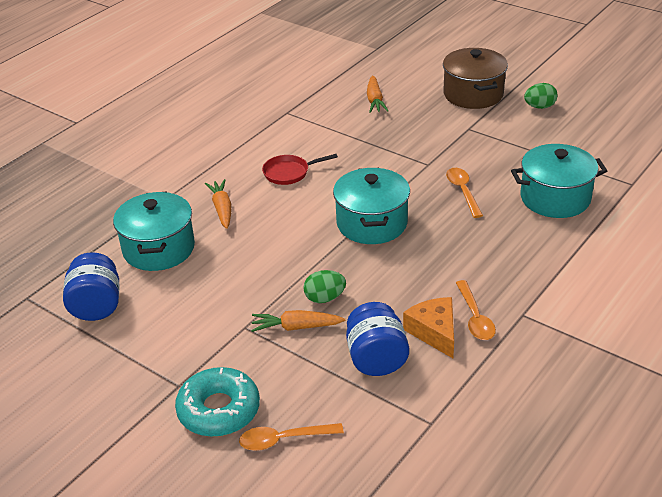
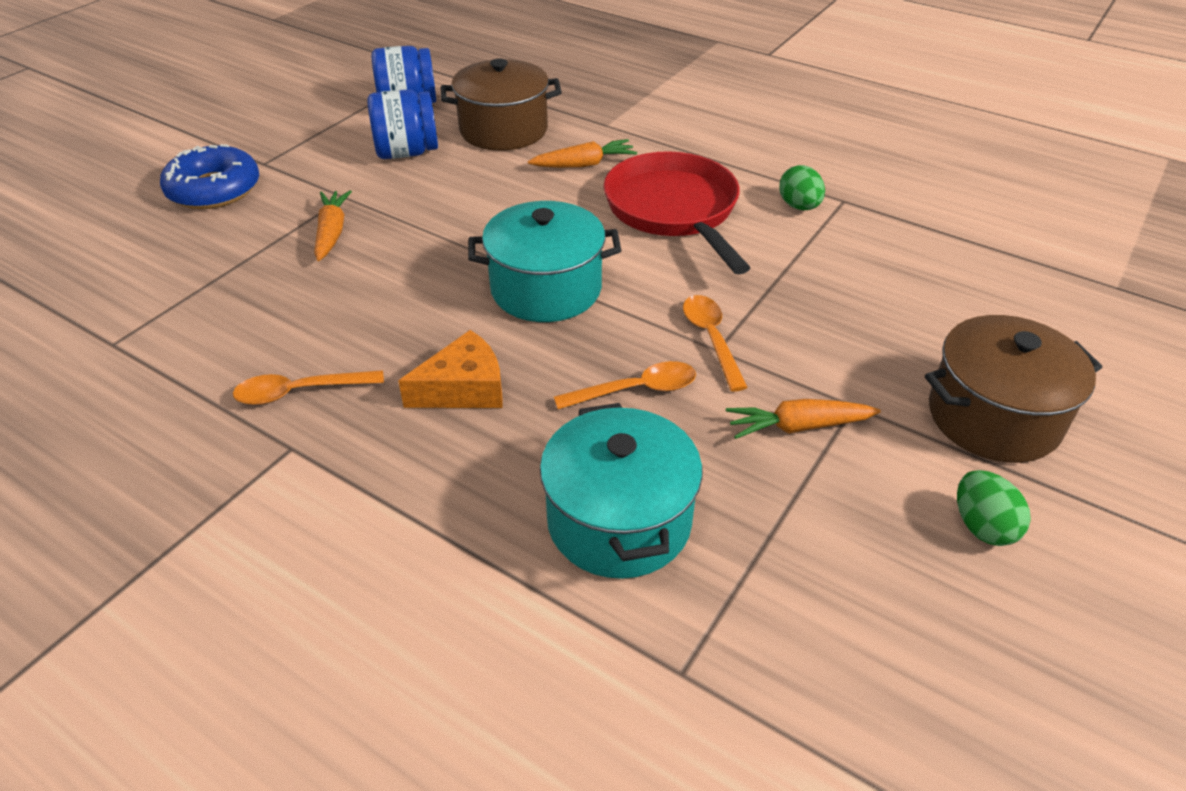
camera: 85 degrees right, 5 degrees up
(158, 249) = (503, 130): turquoise pot -> brown pot
(219, 410) = (214, 189): turquoise donut -> blue donut
(284, 439) = (147, 233): orange spoon -> orange spoon (711, 339)
(289, 173) = (674, 211): red pan -> red pan, size x1.95
(325, 298) = (382, 252): green egg -> green egg (799, 206)
(375, 100) = (916, 287): orange carrot -> orange carrot (798, 427)
(376, 359) = (249, 297): blue jar -> blue jar (407, 152)
(434, 332) = (283, 349): orange cheese -> orange cheese (464, 388)

